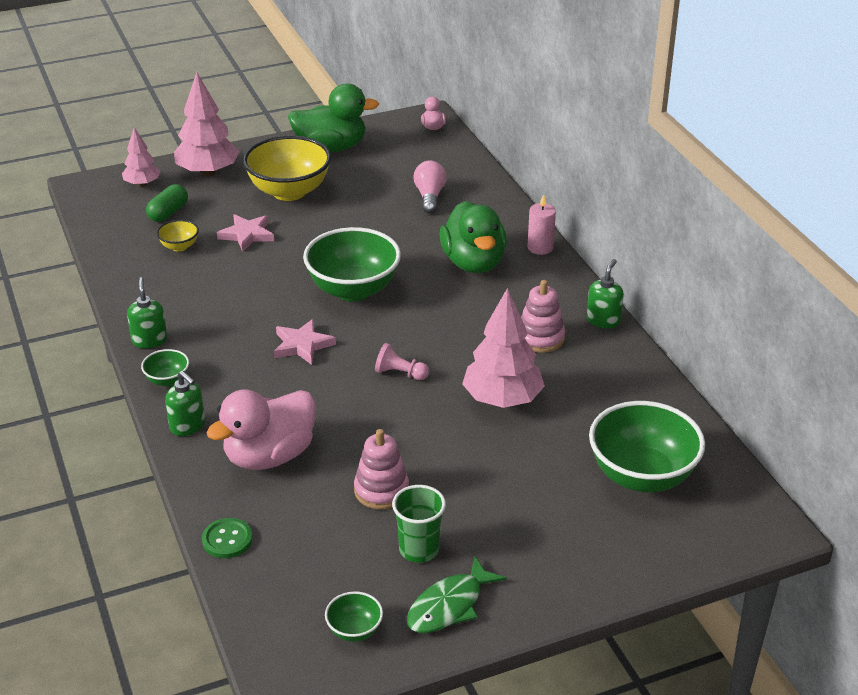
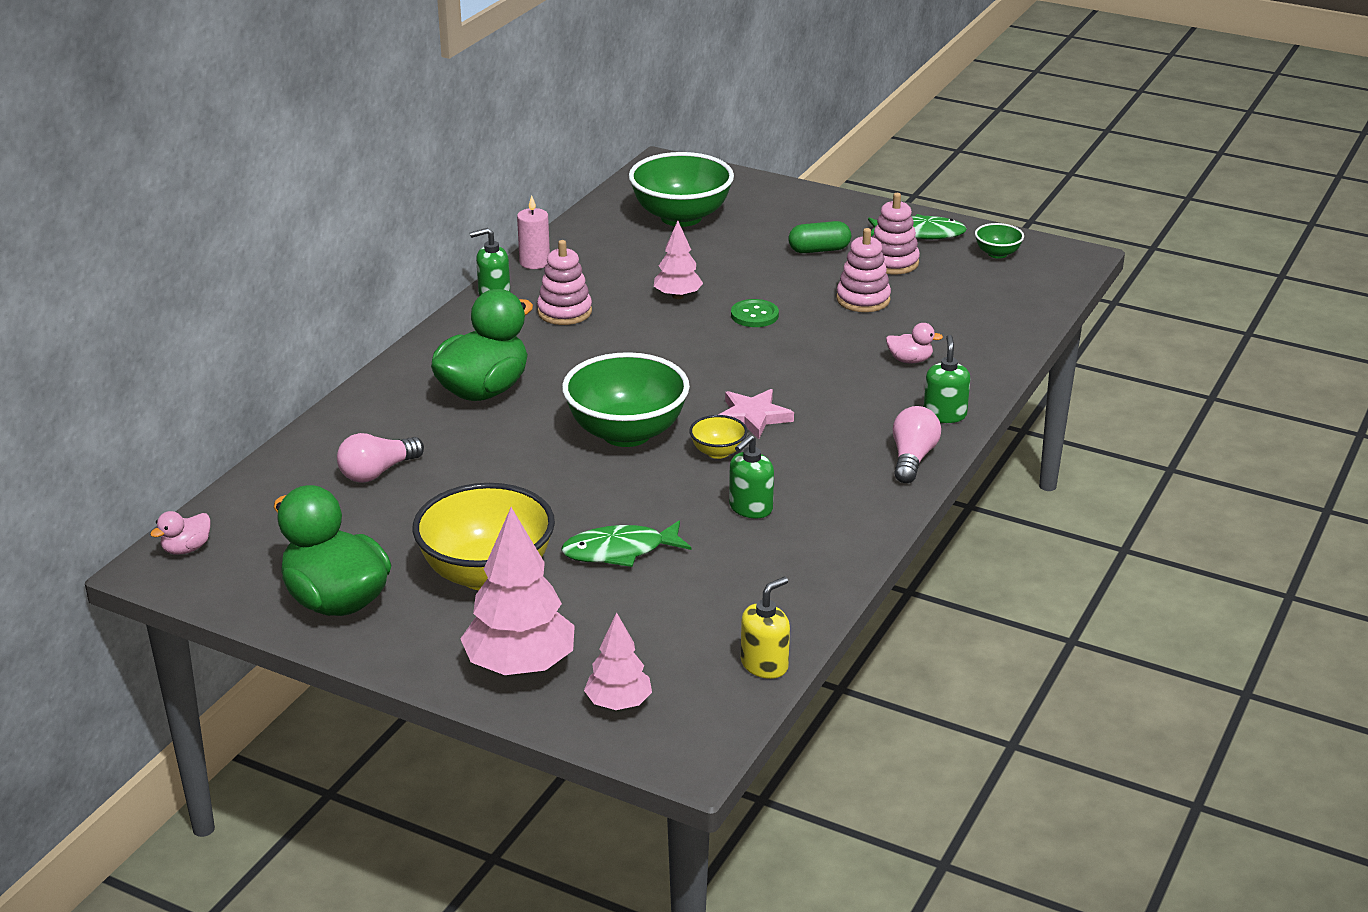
camera: 130 degrees left, 5 degrees down
(99, 232) = (764, 665): none -> yellow soap dispenser
(149, 340) = (880, 503): green soap dispenser -> green soap dispenser (750, 508)
(167, 380) = (912, 458): green bowl -> pink light bulb
(168, 213) = (653, 637): green capsule -> green capsule (819, 250)
(179, 246) = (707, 584): yellow bowl -> yellow bowl (718, 452)
(227, 539) = (1016, 333): green button -> green button (754, 315)
(247, 235) = (619, 551): pink star -> green fish
(269, 456) = (910, 360): pink duck -> pink duck, size x0.44
(400, 373) = (715, 352): pink pawn -> none
(419, 549) = (892, 262): green cup -> pink stacking toy
(502, 400) = (678, 296): pink tree -> pink tree, size x0.58
(540, 247) = (405, 367): pink candle -> pink candle (534, 262)

